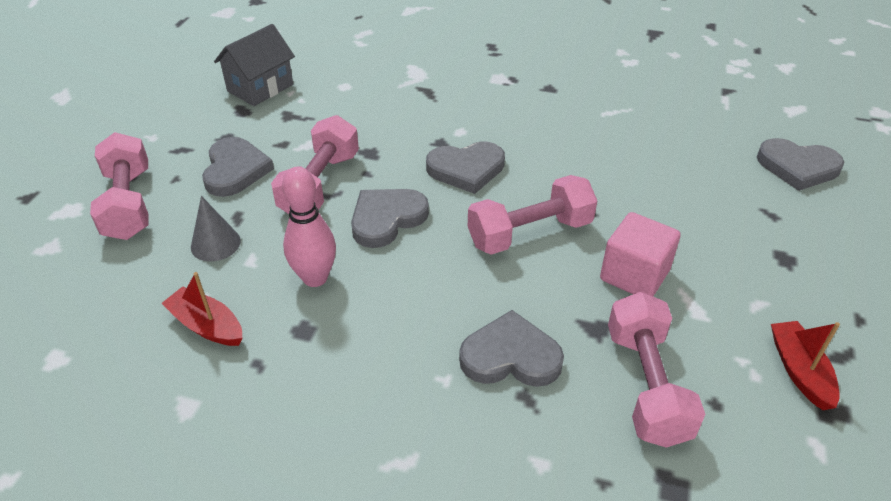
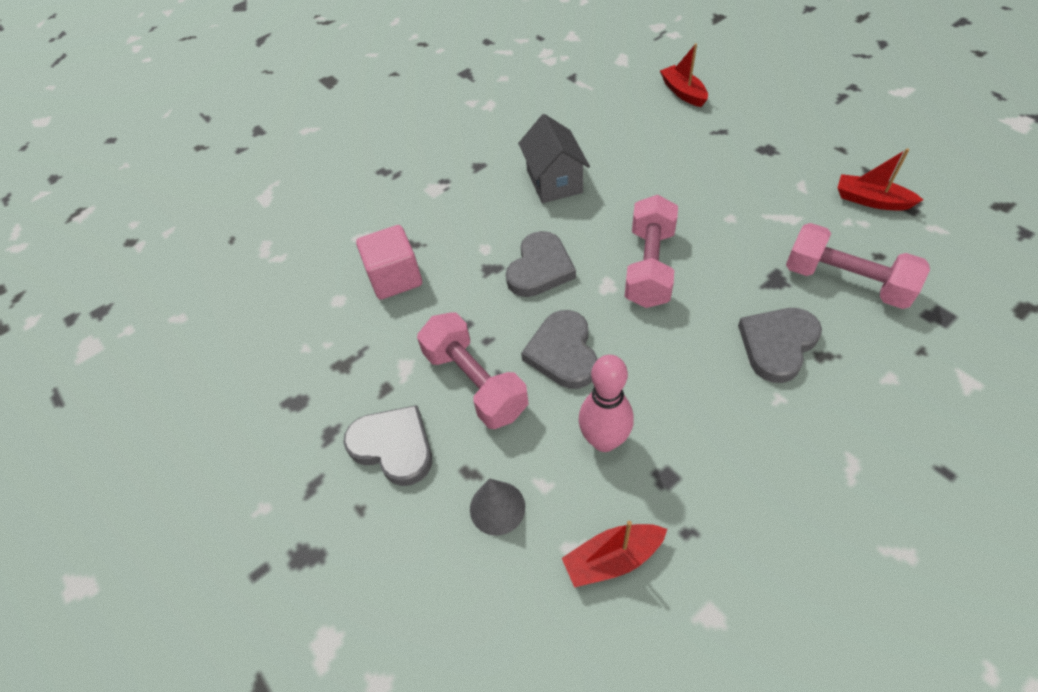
camera: 50 degrees left, 10 degrees up
(129, 204) = (367, 572): pink dumbbell -> none
(260, 88) = (272, 370): grey house -> grey house (554, 181)
(634, 275) = (735, 231): pink cube -> pink cube (395, 278)
(797, 167) = (683, 92): grey heart -> red boat

